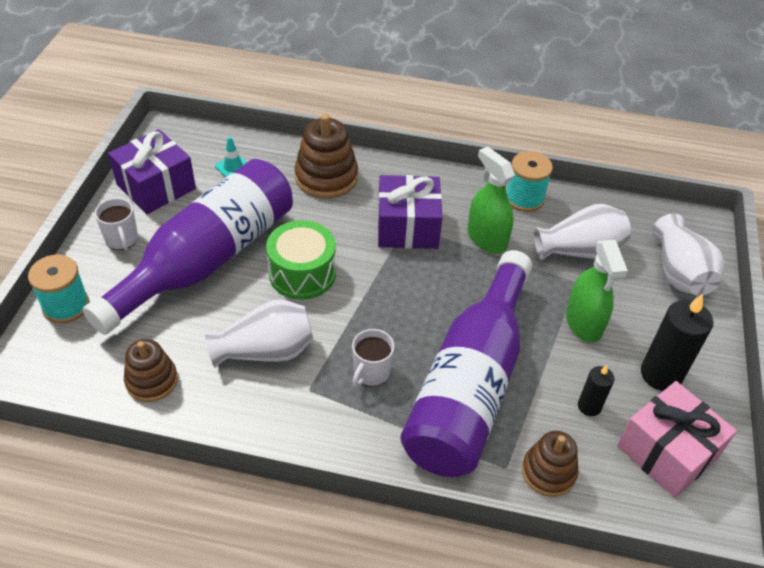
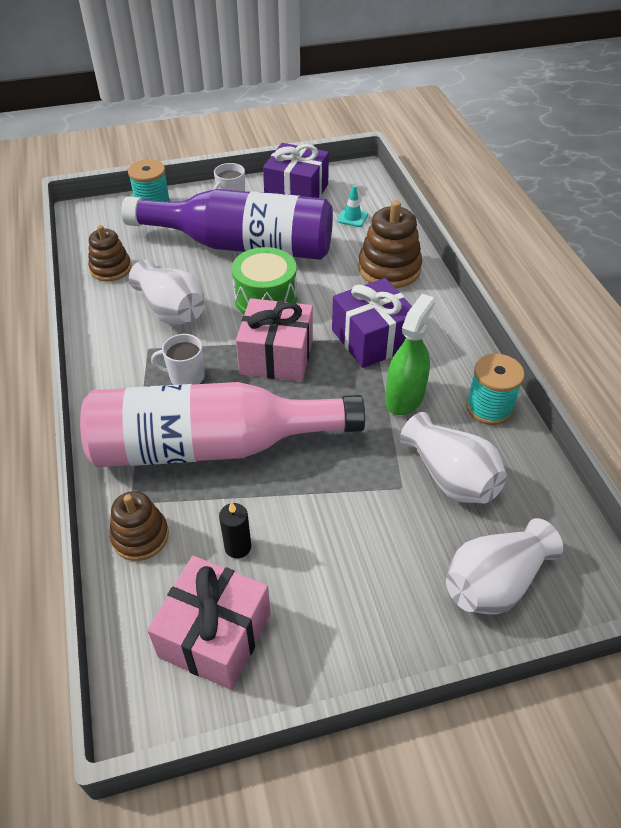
camera: 65 degrees right, 0 degrees up
(387, 297) = (276, 356): none -> pink gift
(469, 385) = (210, 446): purple bottle -> pink bottle
(583, 323) = (347, 510): green spray bottle -> none
(661, 374) = (320, 602): black candle -> none

